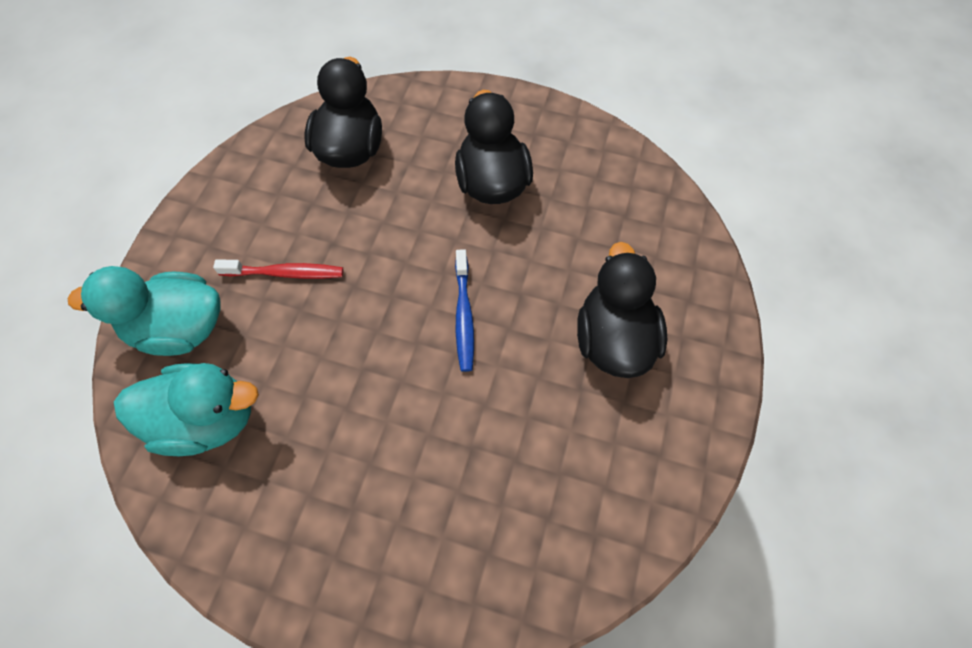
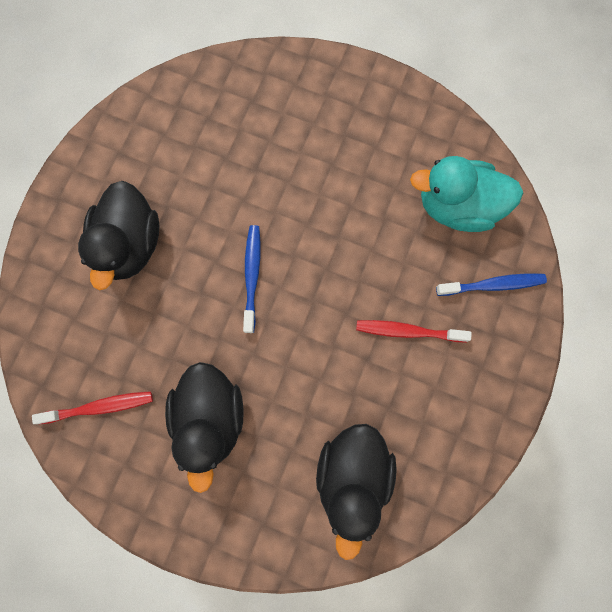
camera: 175 degrees left, 15 degrees up
(180, 328) = (492, 285): turquoise duck -> blue toothbrush
(604, 183) = (99, 407): none -> red toothbrush

